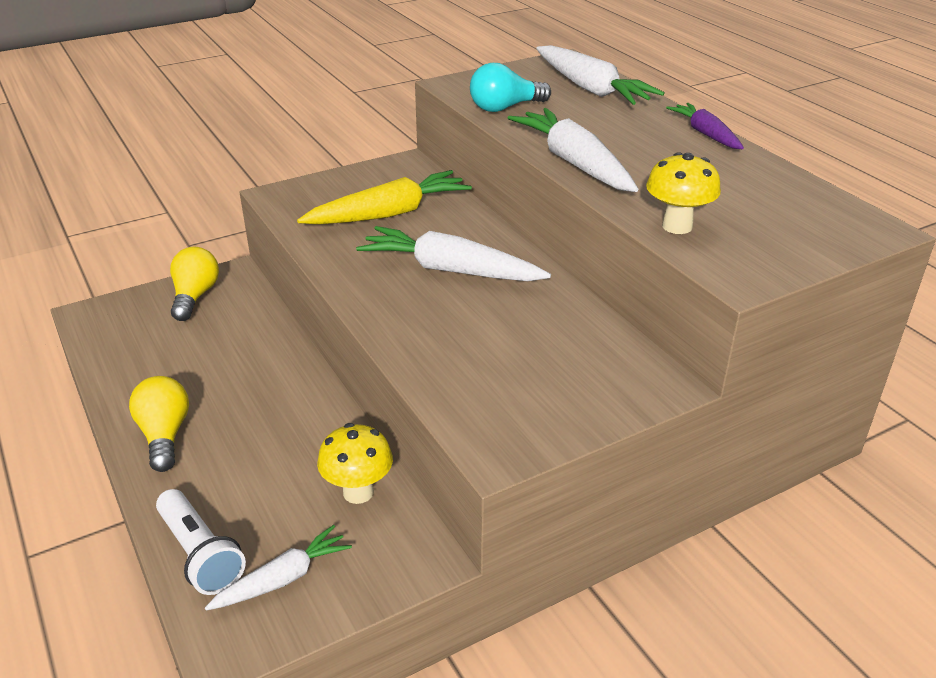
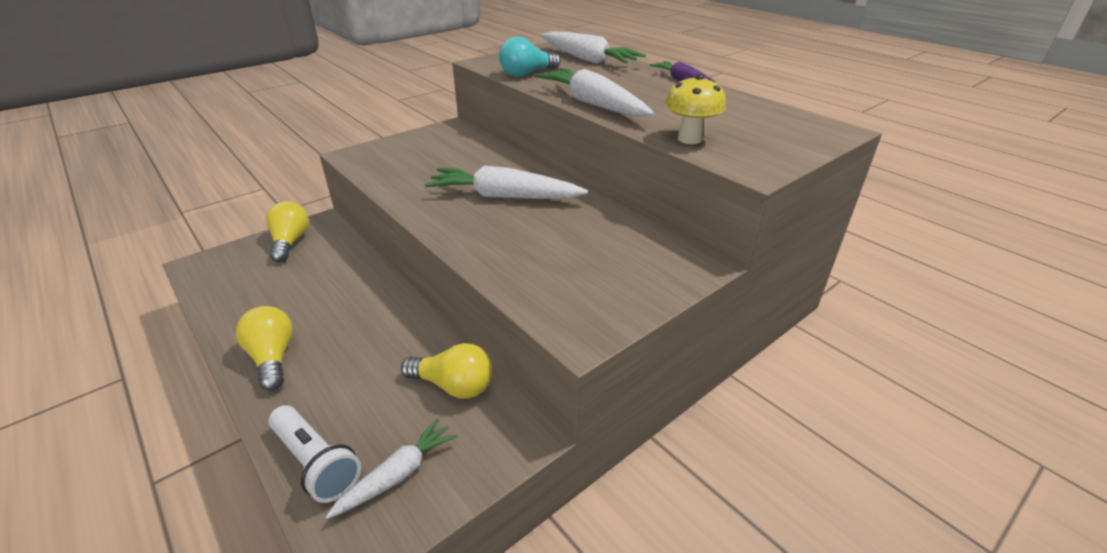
camera: 10 degrees left, 0 degrees up
(358, 492) = (454, 385): yellow mushroom -> yellow light bulb
(389, 213) = (446, 161): yellow carrot -> none

